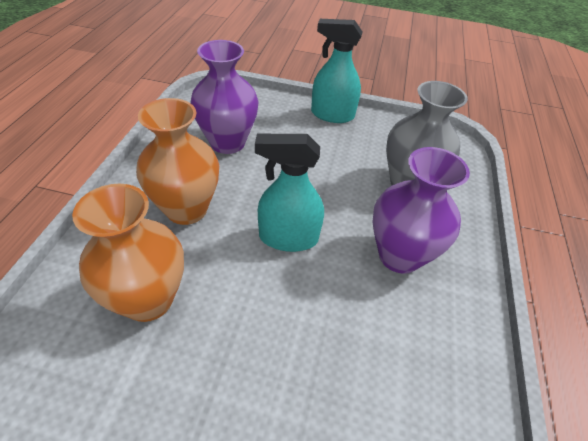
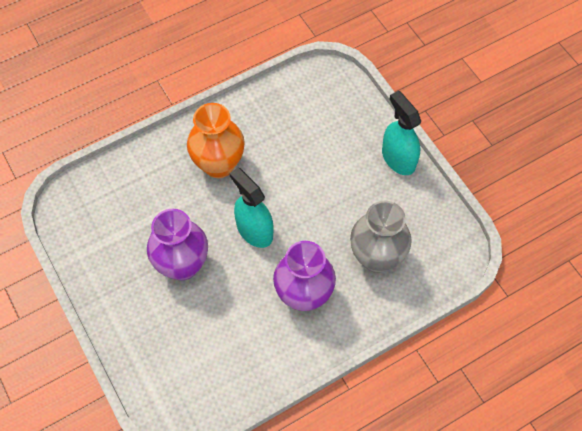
camera: 50 degrees right, 15 degrees up
(148, 299) = (151, 206): orange vase -> none
(227, 142) = (293, 129): purple vase -> purple vase (182, 265)

